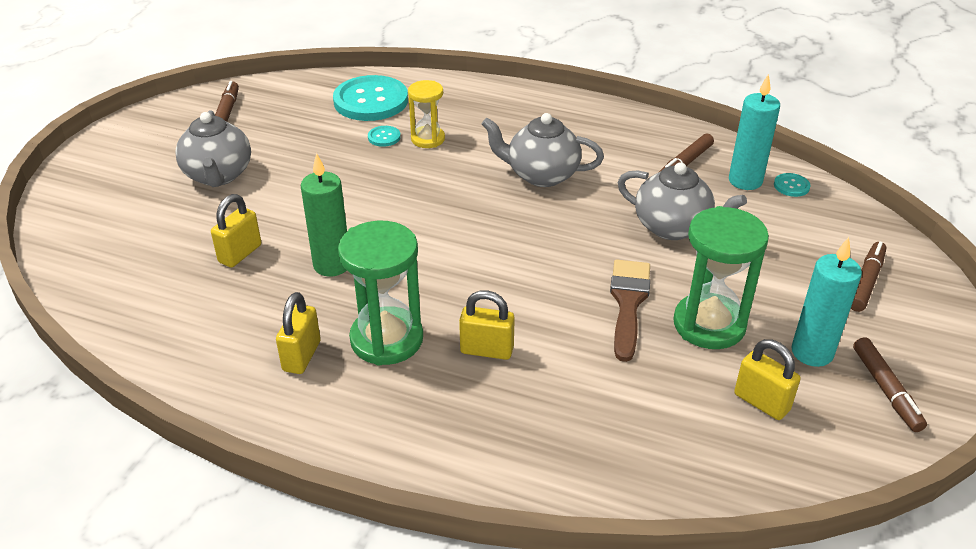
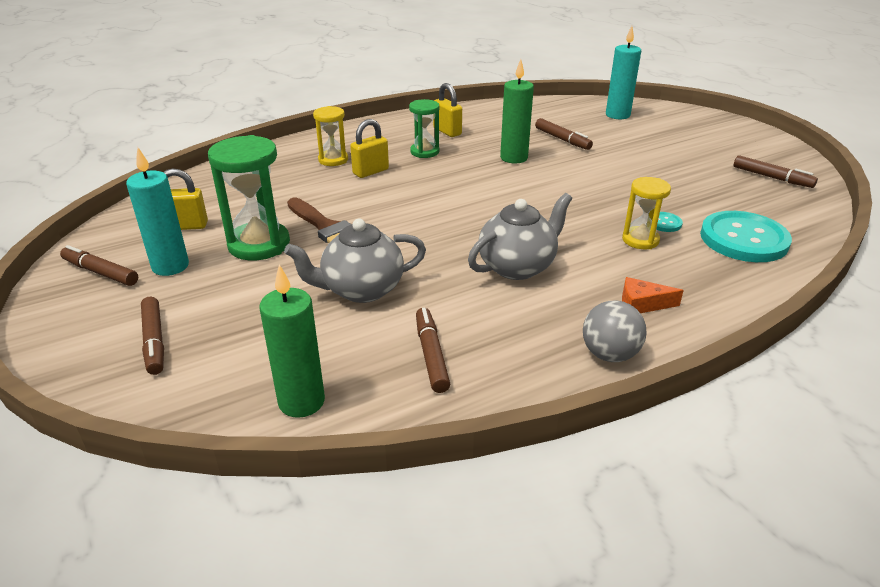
camera: 130 degrees right, 5 degrees down
(218, 175) = (668, 154): grey teapot -> none
(240, 254) = (562, 139): yellow padlock -> brown marker
(386, 339) = (424, 152): green hourglass -> green hourglass, size x0.60
(495, 404) = (333, 160): none -> yellow hourglass
(517, 114) = (642, 304): none -> orange cheese
(587, 109) = (609, 354): none -> grey ball
(745, 181) = (353, 375): turquoise candle -> turquoise candle (617, 115)
(791, 186) = (301, 402): turquoise button -> green candle

